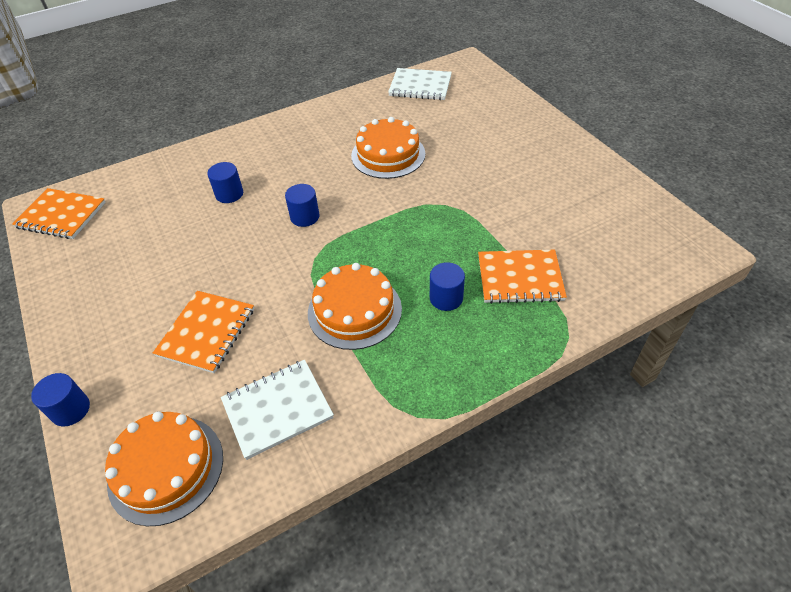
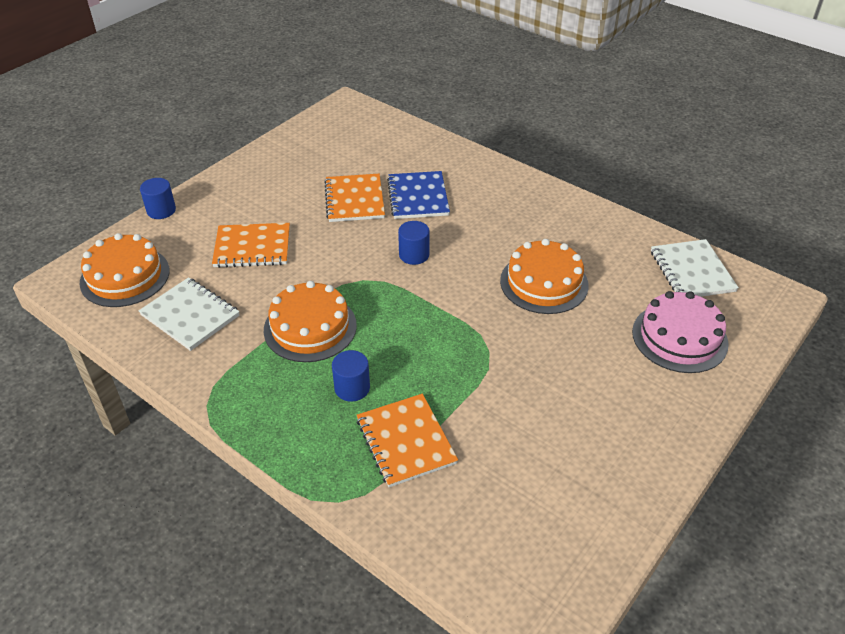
camera: 65 degrees right, 5 degrees down
(61, 215) = (343, 120): orange notebook -> orange notebook (354, 200)
(229, 194) = (418, 197): blue cylinder -> blue notebook
(479, 112) = (679, 337): none -> pink cake

